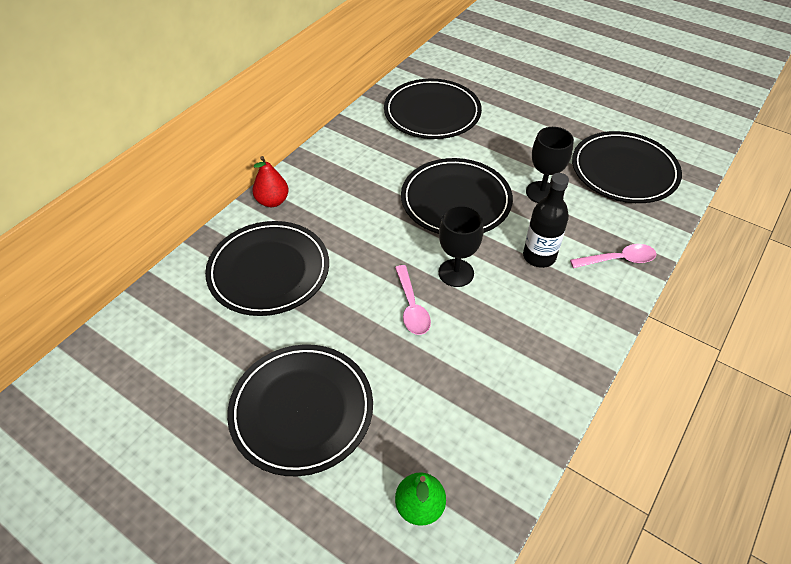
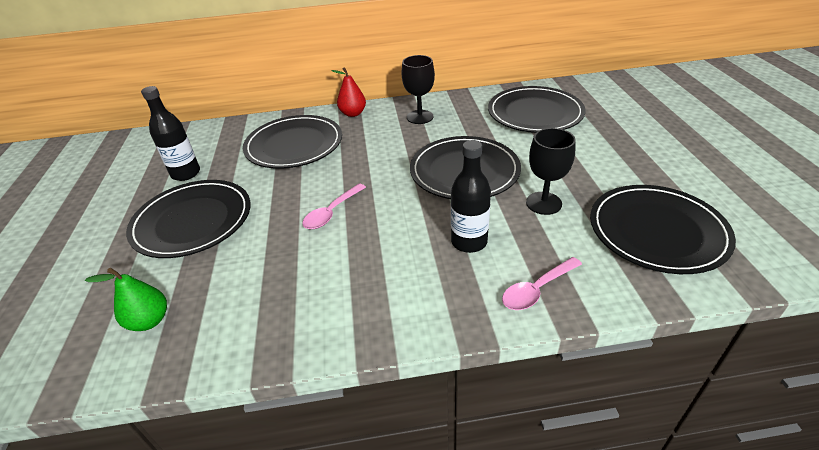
camera: 50 degrees right, 10 degrees down
(202, 377) = (186, 173): none -> black bottle
(456, 273) = (391, 212): black goblet -> black goblet (420, 117)
(618, 260) = (537, 290): pink spoon -> pink spoon turned 105 degrees clockwise

